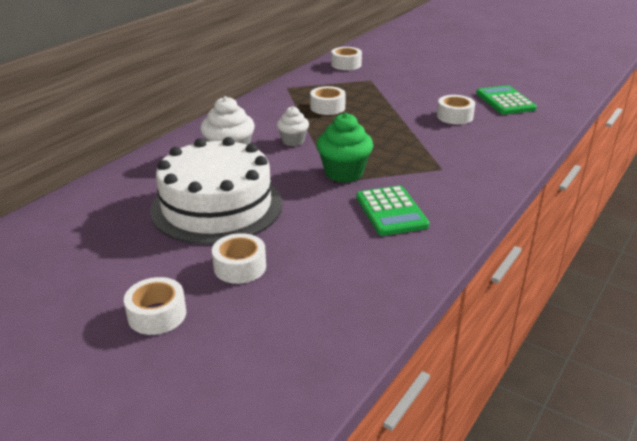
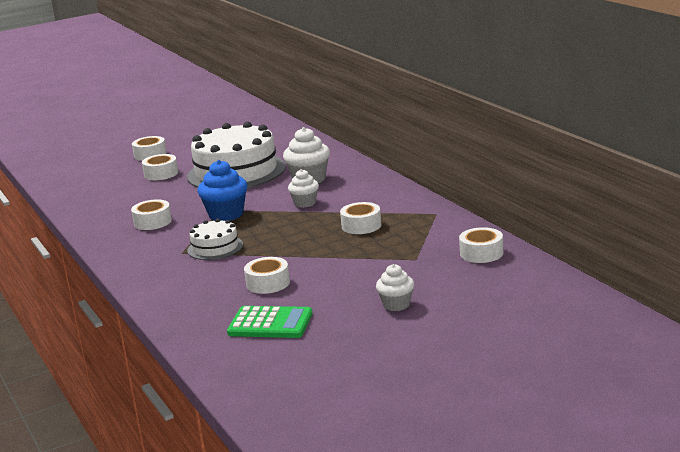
camera: 120 degrees right, 10 degrees down
(344, 173) = (226, 215): green cupcake -> blue cupcake
(391, 211) = (152, 222): green calculator -> white tape
(418, 155) = (215, 247): none -> white cake
(438, 73) = (396, 305): none -> white cupcake

